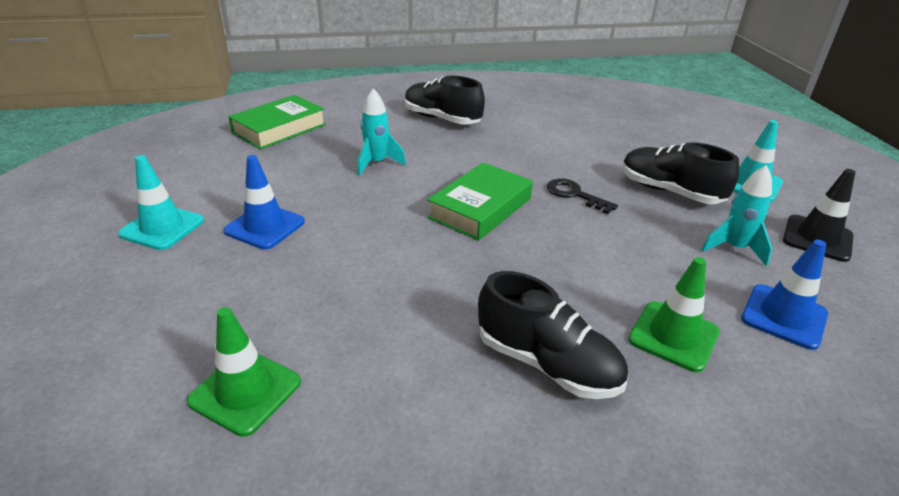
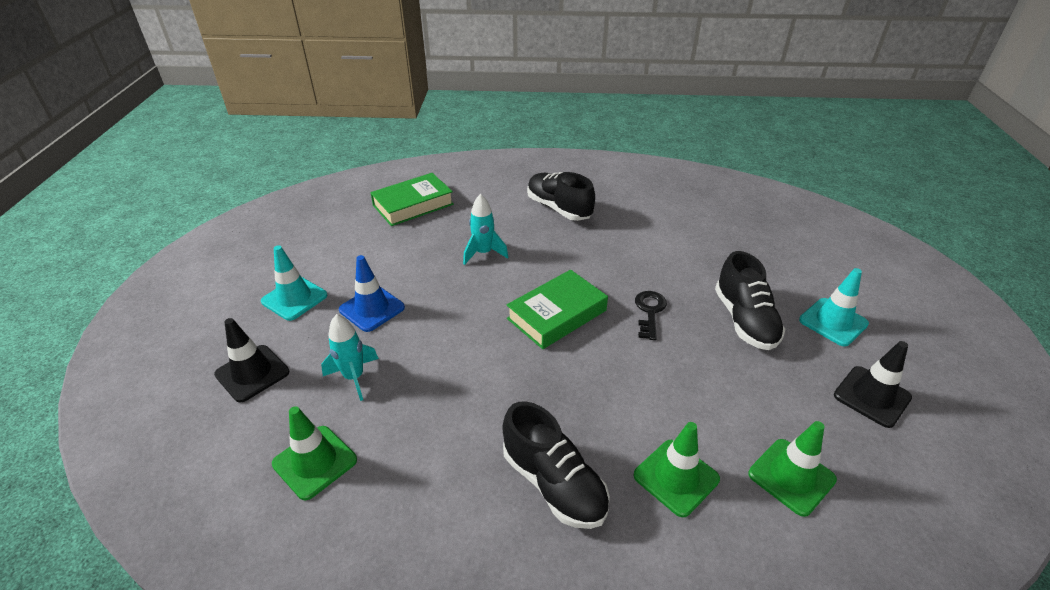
camera: 15 degrees right, 5 degrees up
(128, 310) = (252, 373): none -> black traffic cone
(575, 195) = (649, 312): black key -> black key turned 45 degrees clockwise
(669, 192) = (744, 320): black shoe -> black shoe turned 150 degrees counterclockwise
(734, 248) = (778, 394): turquoise rocket -> turquoise rocket (354, 377)
(784, 316) = (791, 476): blue traffic cone -> green traffic cone

